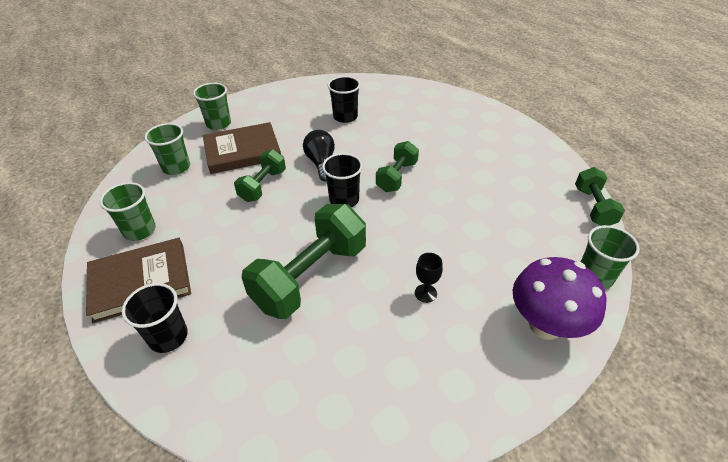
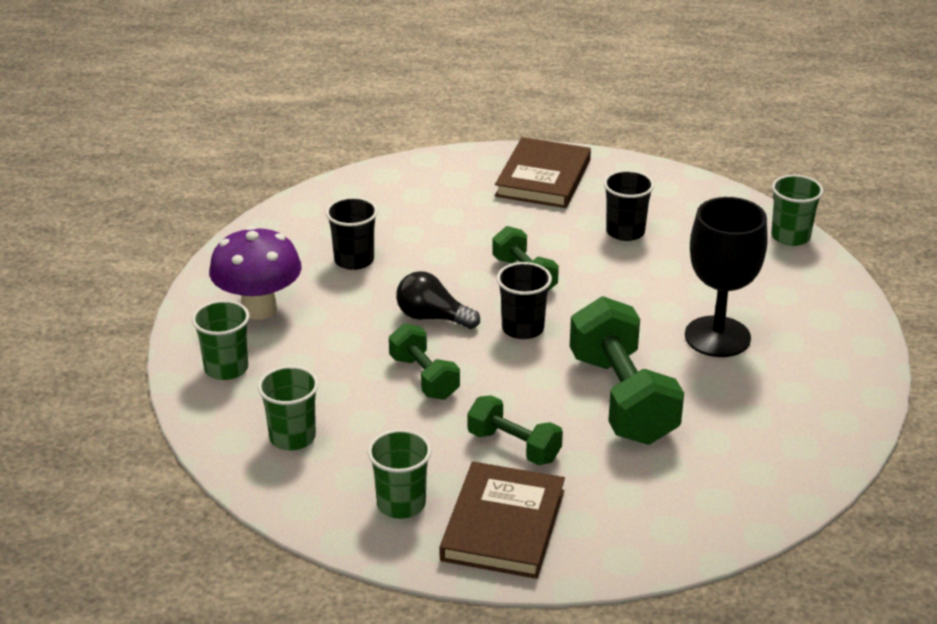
camera: 55 degrees left, 10 degrees down
(168, 337) = (614, 525): black cup -> black cup (625, 232)
(242, 151) = (326, 369): brown book -> brown book (543, 178)
(425, 293) = (717, 337): black goblet -> black goblet, size x2.47
(545, 325) = (816, 291): purple mushroom -> purple mushroom (259, 309)
(593, 207) = (708, 186): green dumbbell -> green dumbbell (514, 446)

